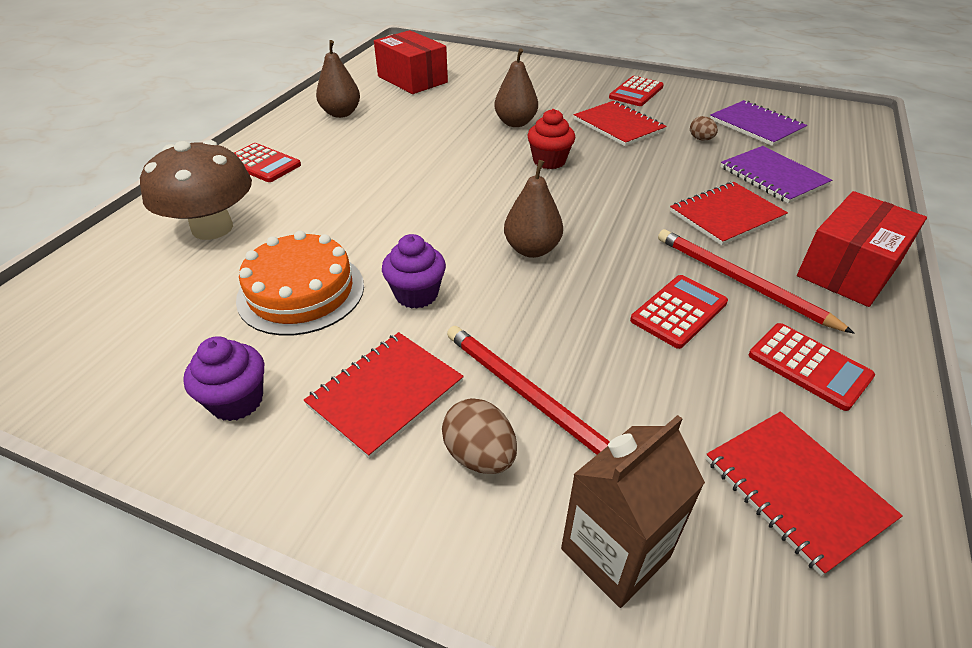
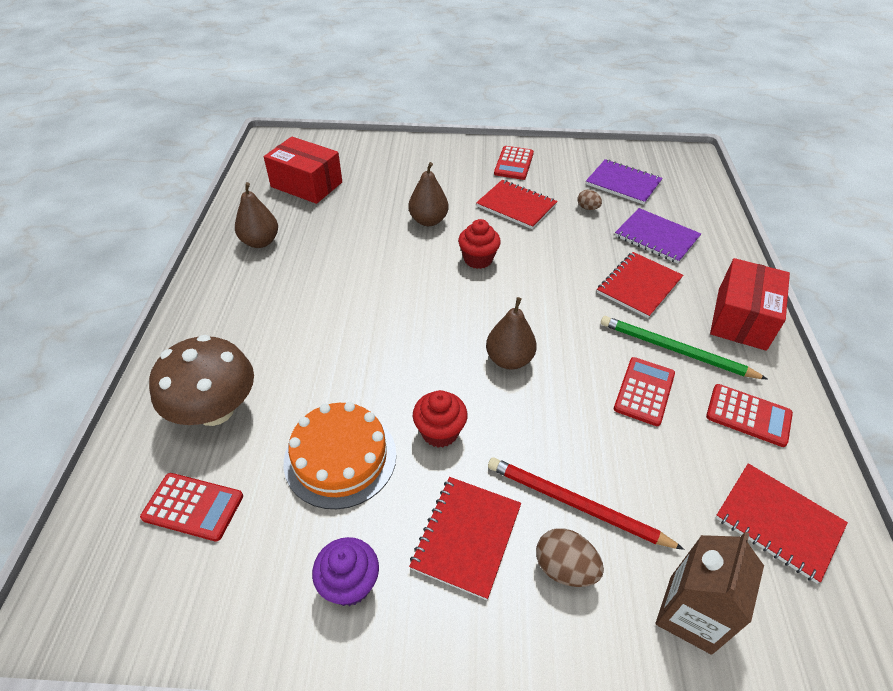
camera: 20 degrees left, 5 degrees up
(262, 164) = (218, 321): red calculator -> red calculator (193, 507)
(416, 294) = (440, 432): purple cupcake -> red cupcake
(741, 282) = (675, 350): red pencil -> green pencil

